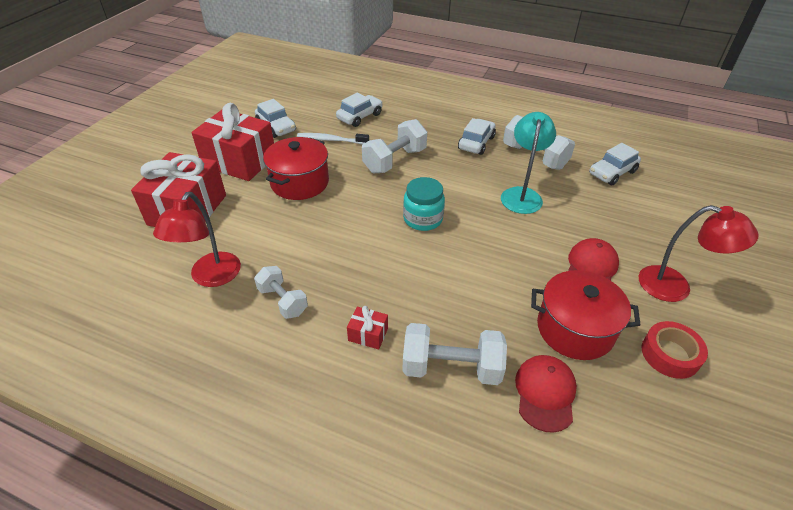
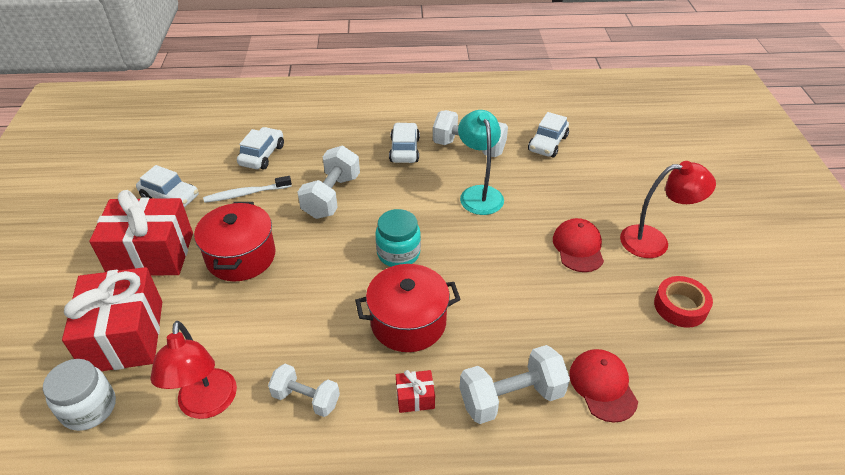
camera: 25 degrees left, 0 degrees up
(135, 249) = (89, 408): none -> white jar
(575, 329) = (595, 314): red pot -> red pot (408, 322)

